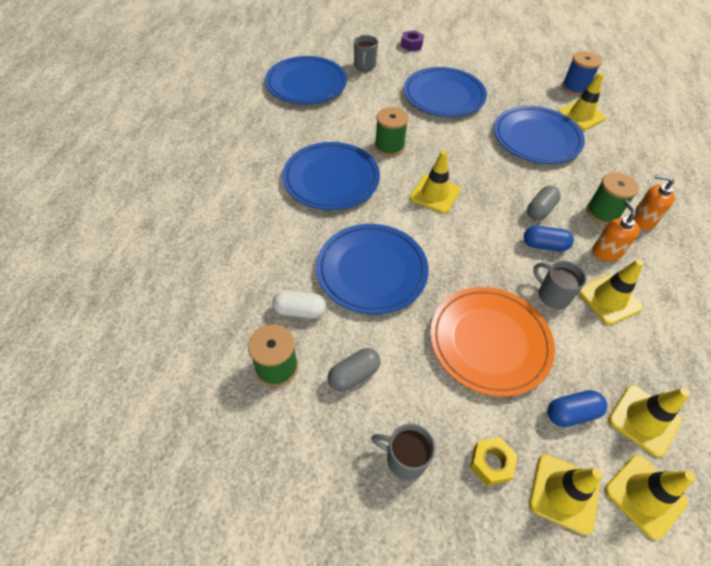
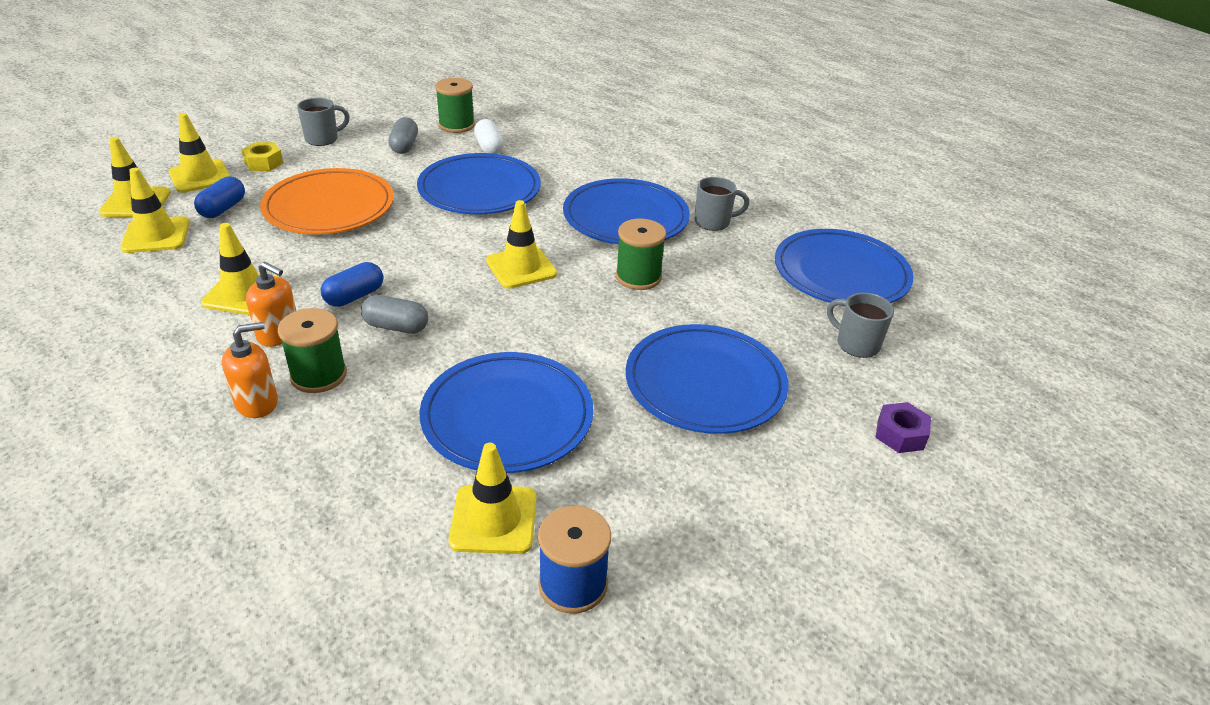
camera: 125 degrees right, 15 degrees down
(300, 311) = (489, 147): white capsule -> white capsule turned 60 degrees counterclockwise
(540, 210) = (396, 327): grey capsule -> grey capsule turned 60 degrees counterclockwise
(552, 295) = (305, 263): grey mug -> grey mug (713, 222)

